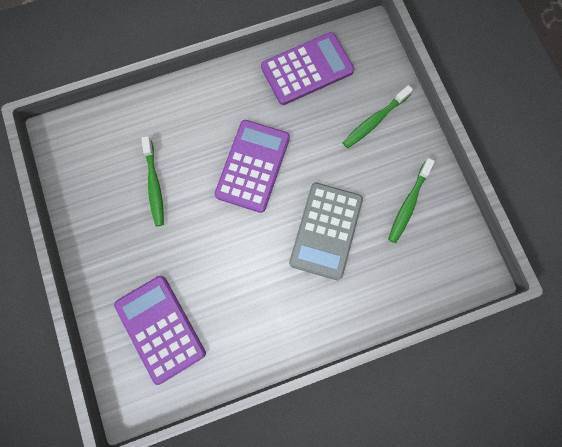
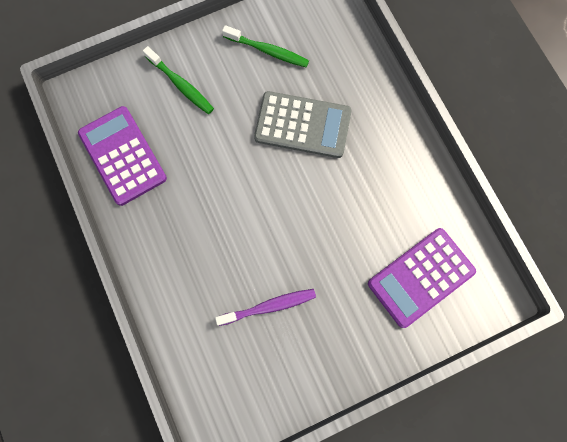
camera: 95 degrees left, 0 degrees up
(154, 185) = (269, 306): green toothbrush -> purple toothbrush
(252, 166) = (239, 203): purple calculator -> none

